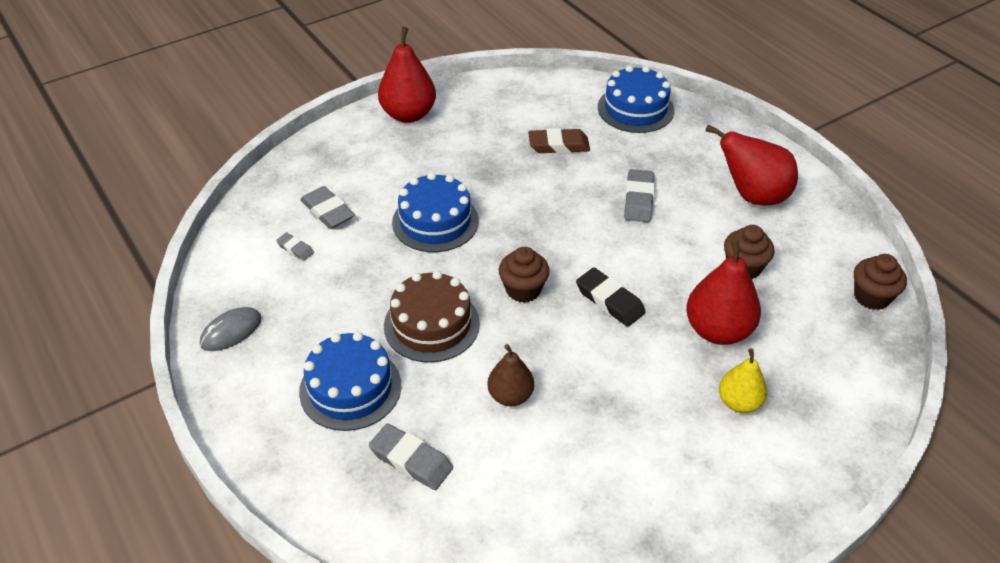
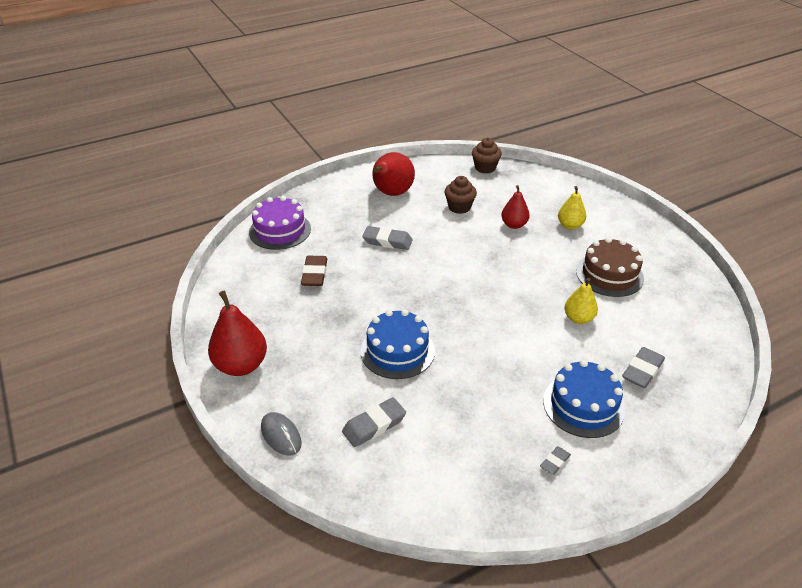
camera: 85 degrees left, 5 degrees down
(231, 331) = (529, 492): grey mouse -> grey mouse (281, 435)
(295, 249) = (423, 448): grey eraser -> grey eraser (555, 462)
(431, 324) = (515, 356): brown cake -> brown cake (609, 274)
(510, 396) = (578, 318): brown pear -> yellow pear
(523, 290) = (478, 305): brown cupcake -> none
(610, 301) = (489, 265): black eraser -> none
(635, 109) = (280, 230): blue cake -> purple cake
(718, 330) = (514, 225): red pear -> red pear, size x0.61

